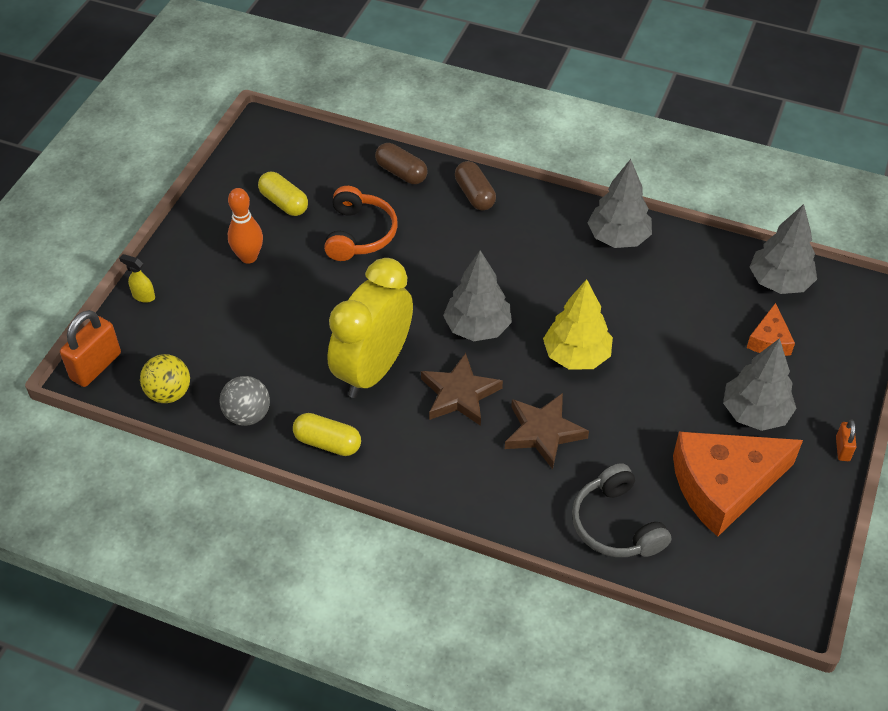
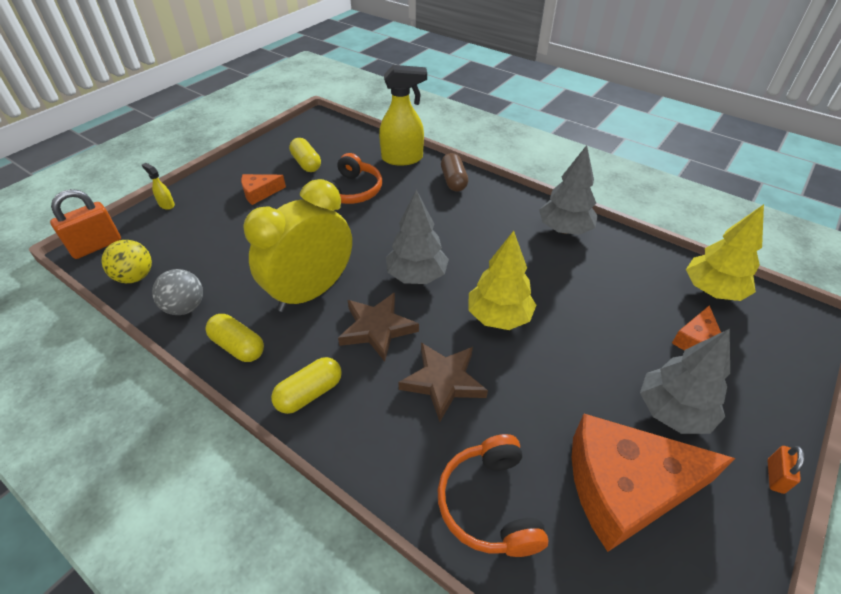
camera: 15 degrees right, 5 degrees down
(248, 257) = (260, 193): orange bowling pin -> orange cheese
(401, 172) = (403, 158): brown capsule -> yellow spray bottle
(422, 471) = (309, 393): none -> yellow capsule
(616, 524) = (490, 504): grey headphones -> orange headphones
(779, 282) = (712, 290): grey tree -> yellow tree

